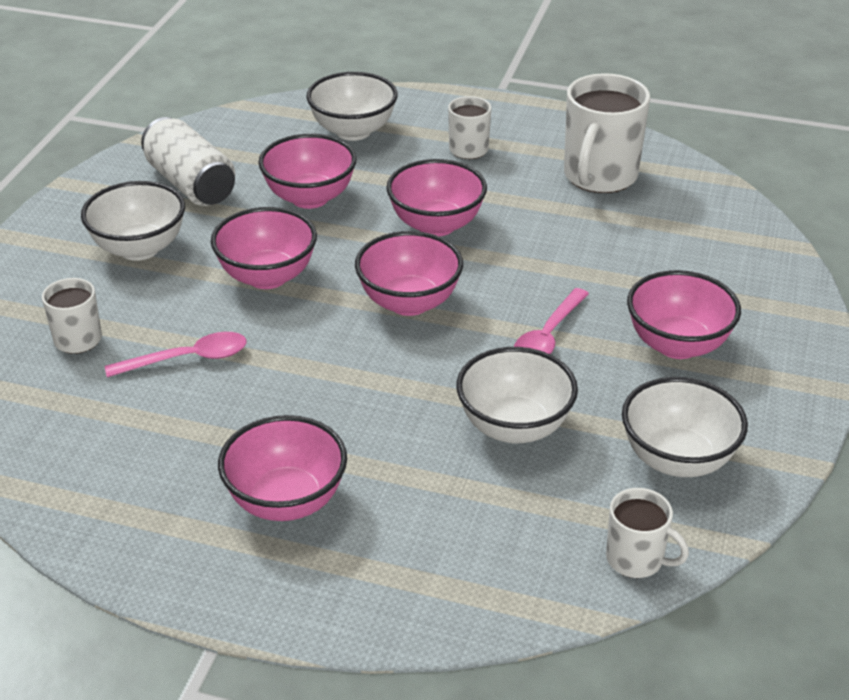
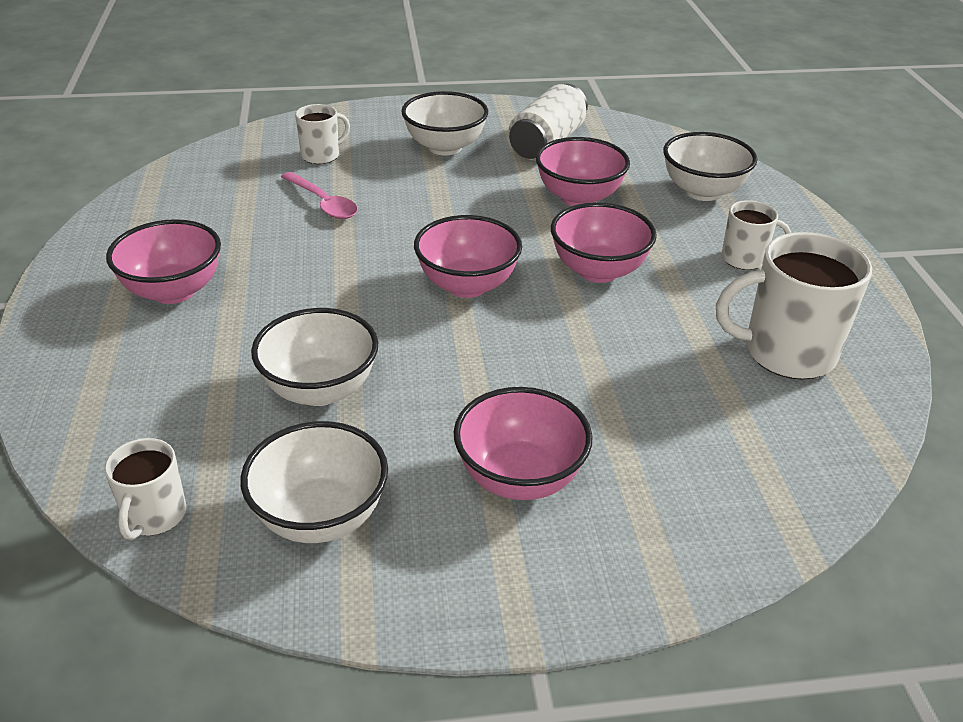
camera: 65 degrees right, 0 degrees up
(267, 276) = (451, 208): pink bowl -> none
(547, 336) = (472, 379): pink spoon -> none

